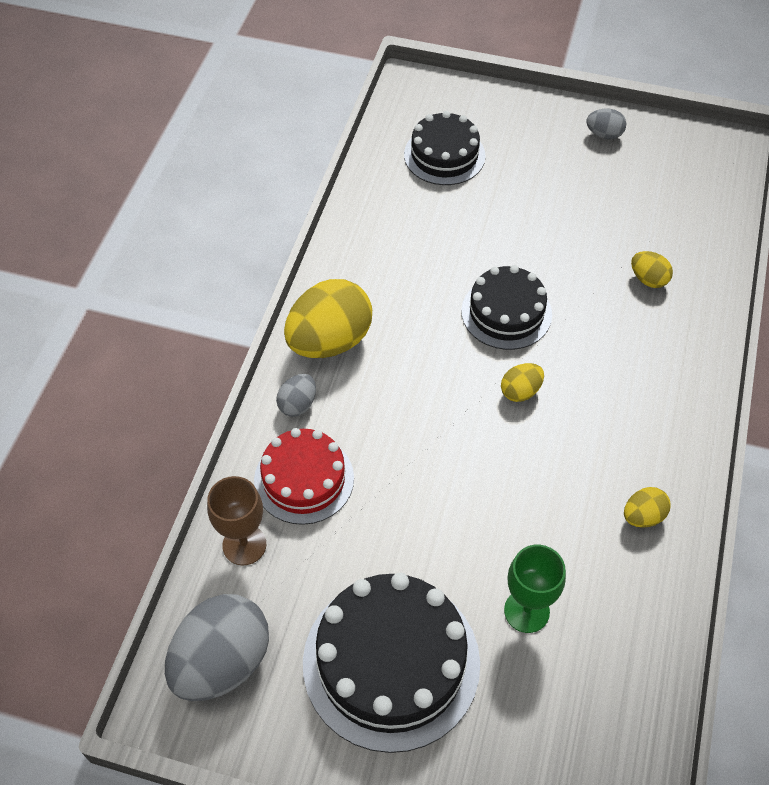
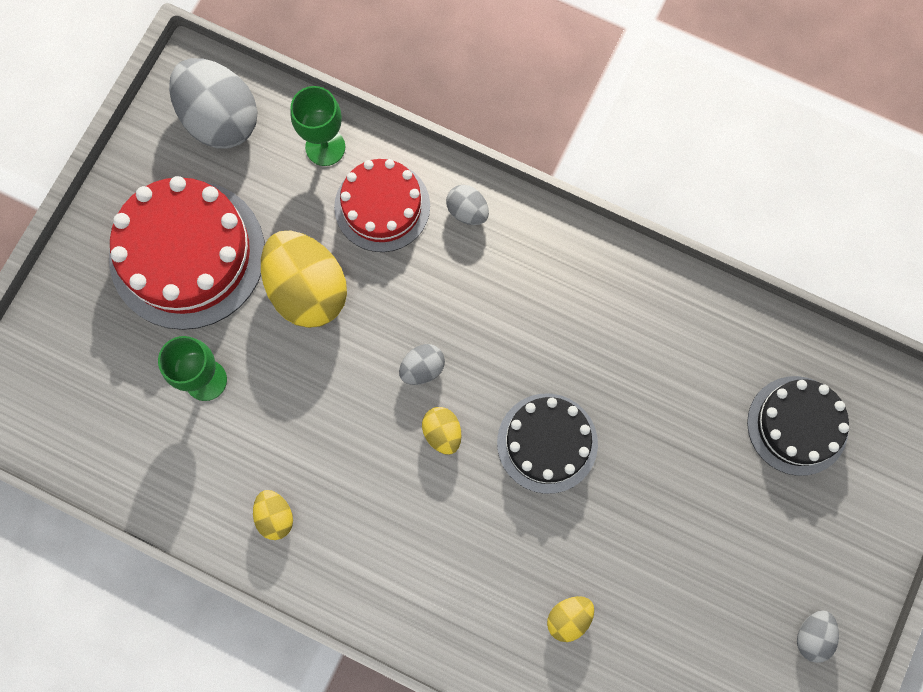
camera: 100 degrees right, 20 degrees up
(244, 545) = (325, 147): brown goblet -> green goblet
(330, 341) = (539, 252): yellow egg -> yellow egg (308, 290)
(391, 662) = (187, 254): black cake -> red cake
(464, 417) = (422, 368): none -> grey egg

